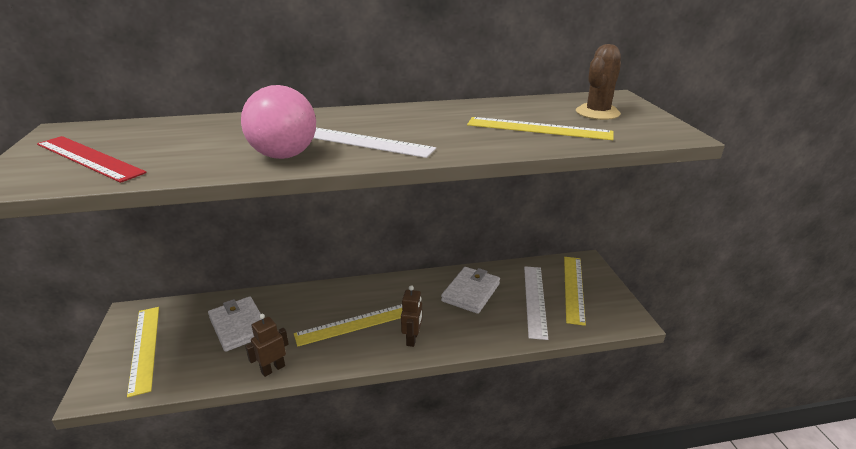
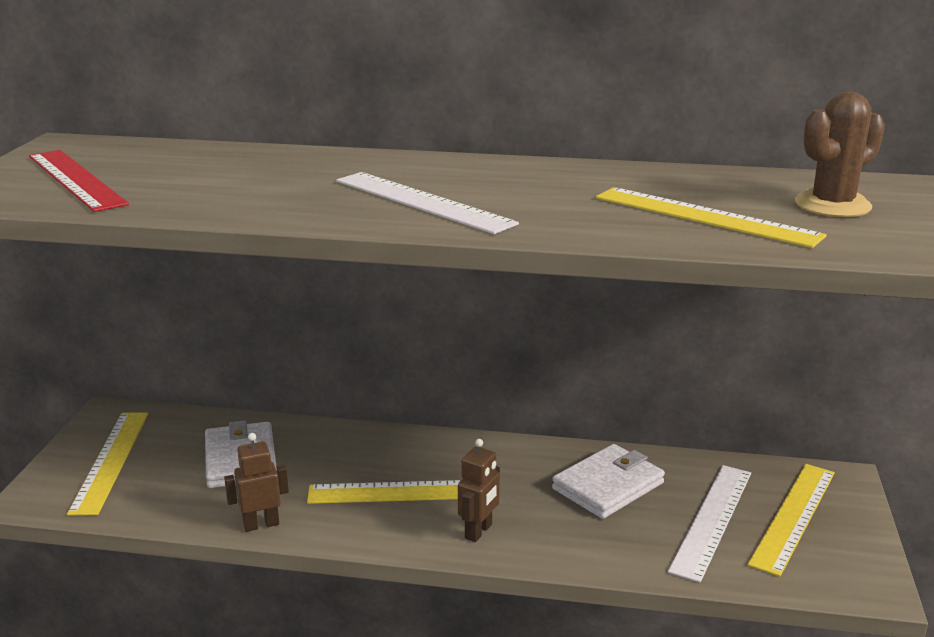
camera: 20 degrees right, 5 degrees down
(284, 155) = (305, 206): pink ball -> none

